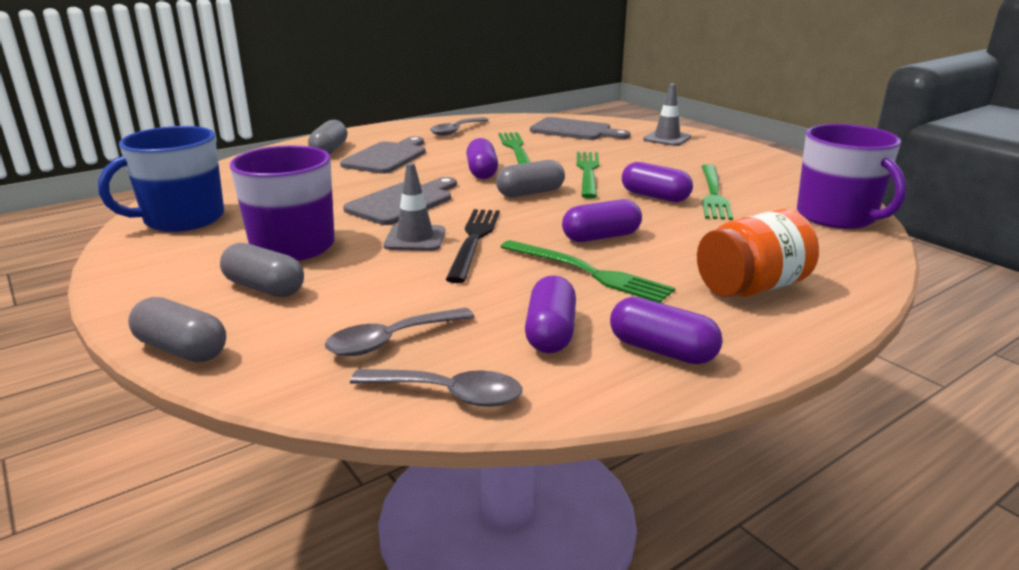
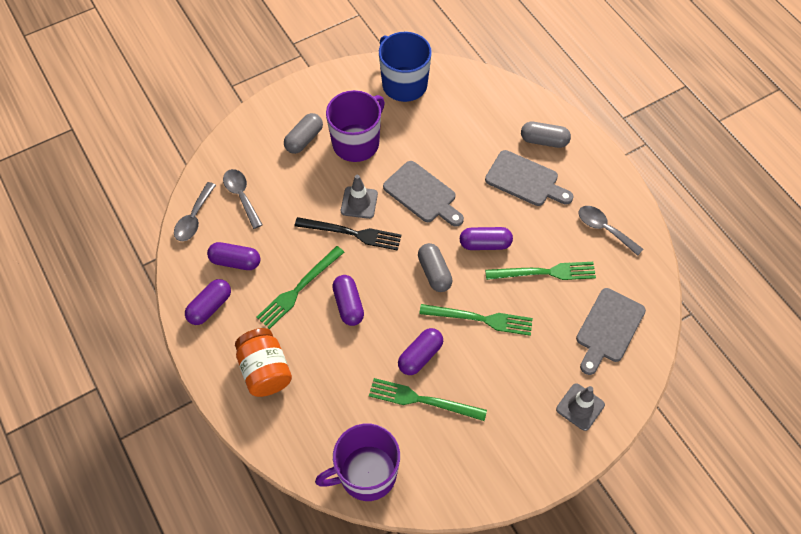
camera: 95 degrees right, 35 degrees up
(182, 349) = (249, 120): grey capsule -> none

